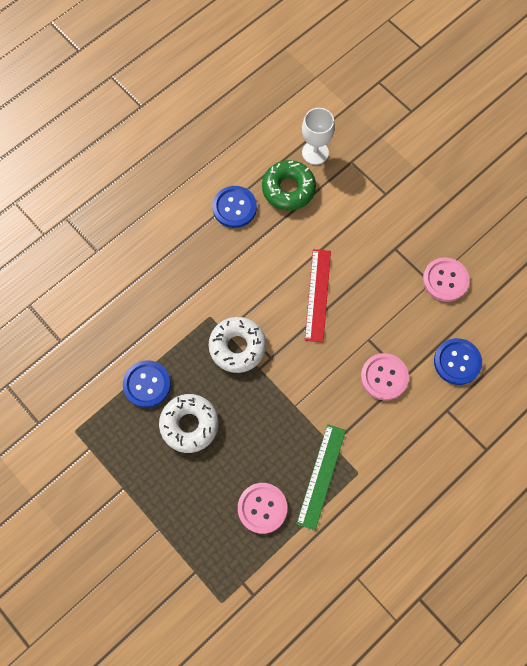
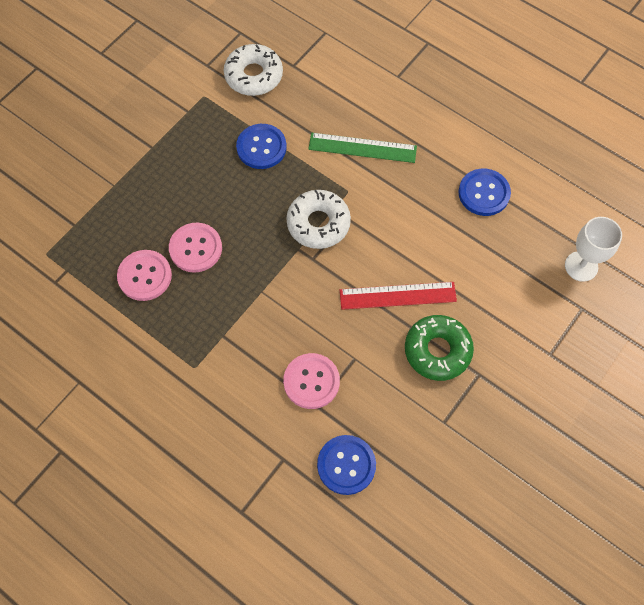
camera: 80 degrees right, 5 degrees down
(189, 425) = (224, 193): white donut -> white donut (254, 76)
(288, 189) = (523, 245): green donut -> green donut (437, 351)
(321, 476) = (186, 329): green ruler -> green ruler (362, 148)
(445, 280) = (451, 439): pink button -> pink button (195, 248)

